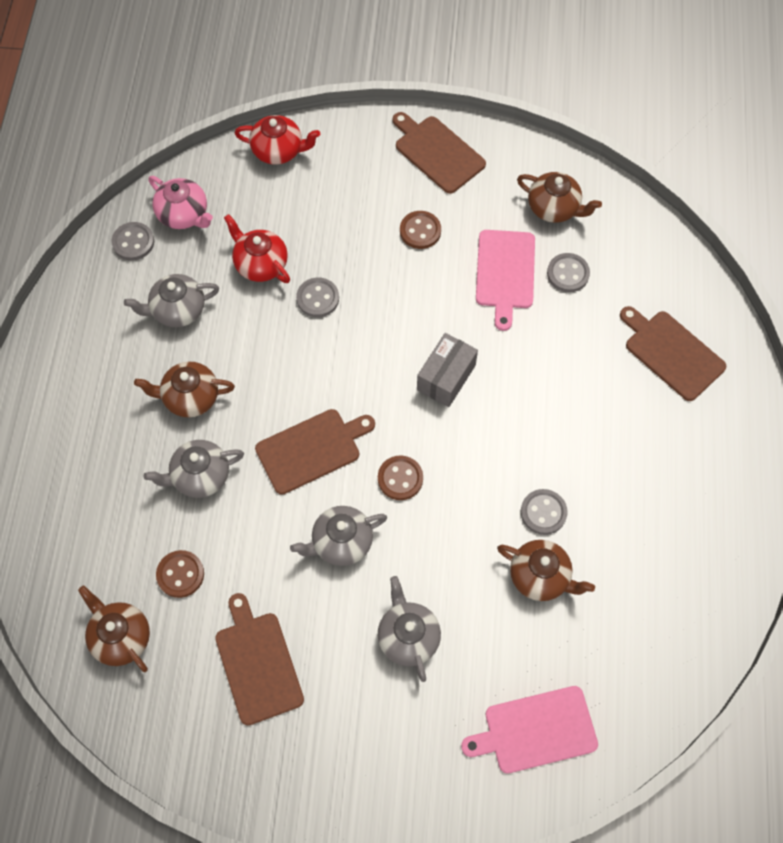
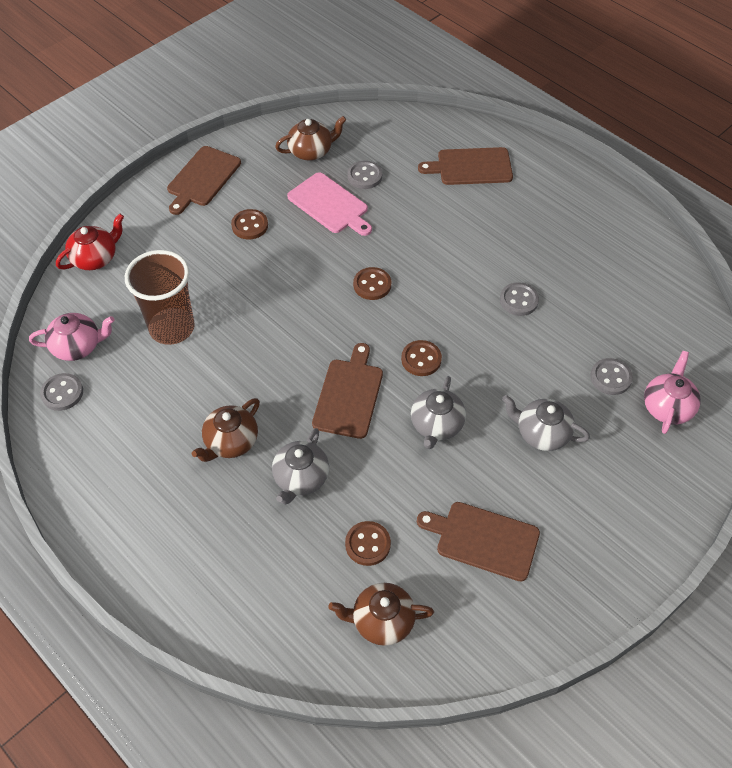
camera: 50 degrees left, 10 degrees down
(177, 310) = (151, 402): grey teapot -> none
(260, 264) = (172, 328): red teapot -> brown cup
(318, 298) = (236, 314): grey button -> grey button (610, 378)
(437, 153) = (202, 178): brown cutting board -> brown cutting board turned 60 degrees counterclockwise
(446, 377) = (372, 285): grey box -> brown button
(536, 730) = (667, 407): pink cutting board -> pink teapot
(540, 577) = (562, 332): brown teapot -> none

